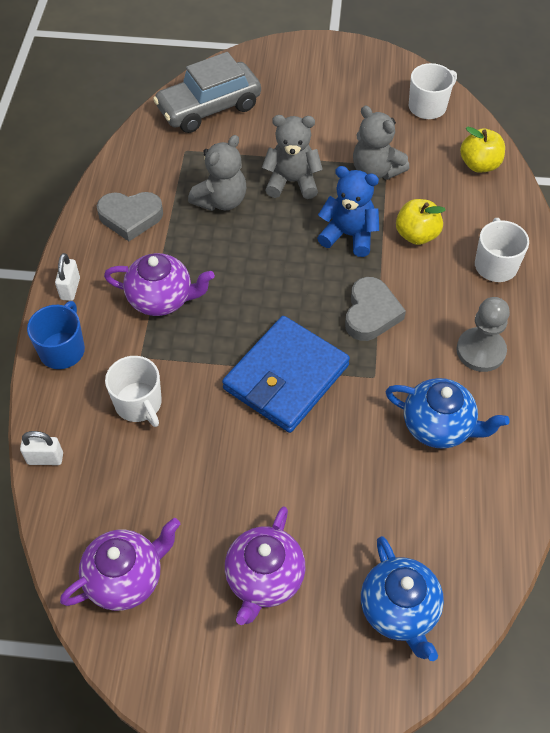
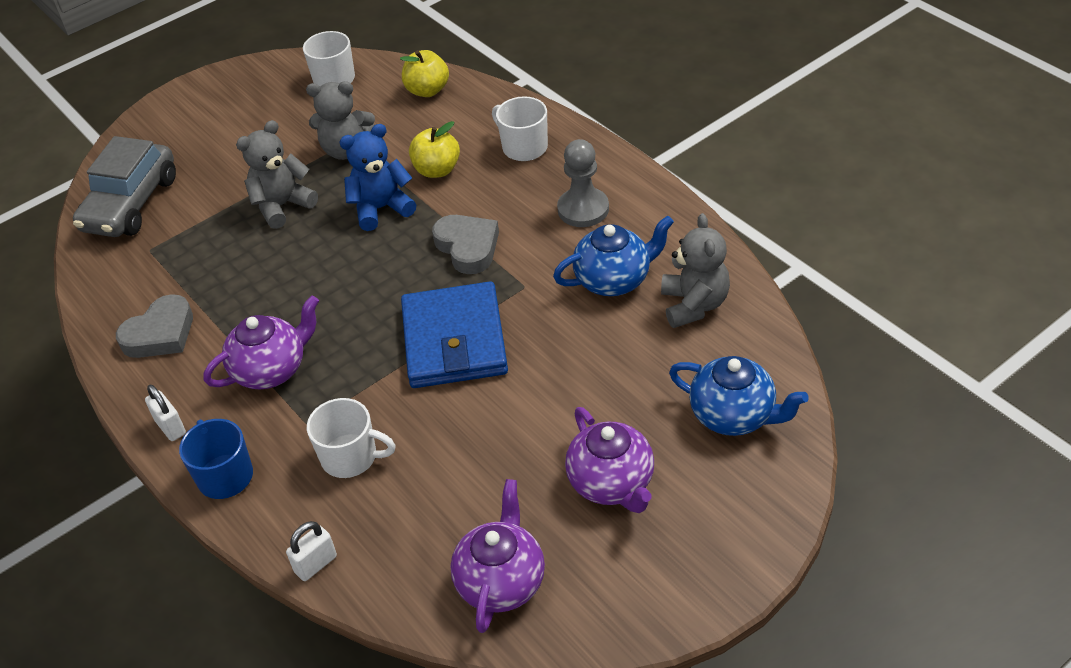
camera: 40 degrees left, 10 degrees down
(221, 200) = (233, 262): grey teddy bear -> grey teddy bear (694, 305)

